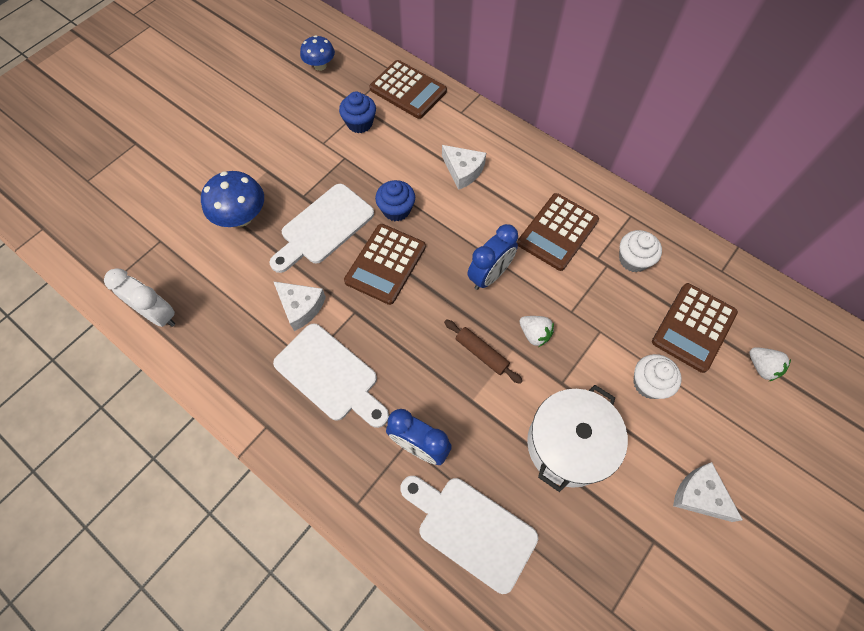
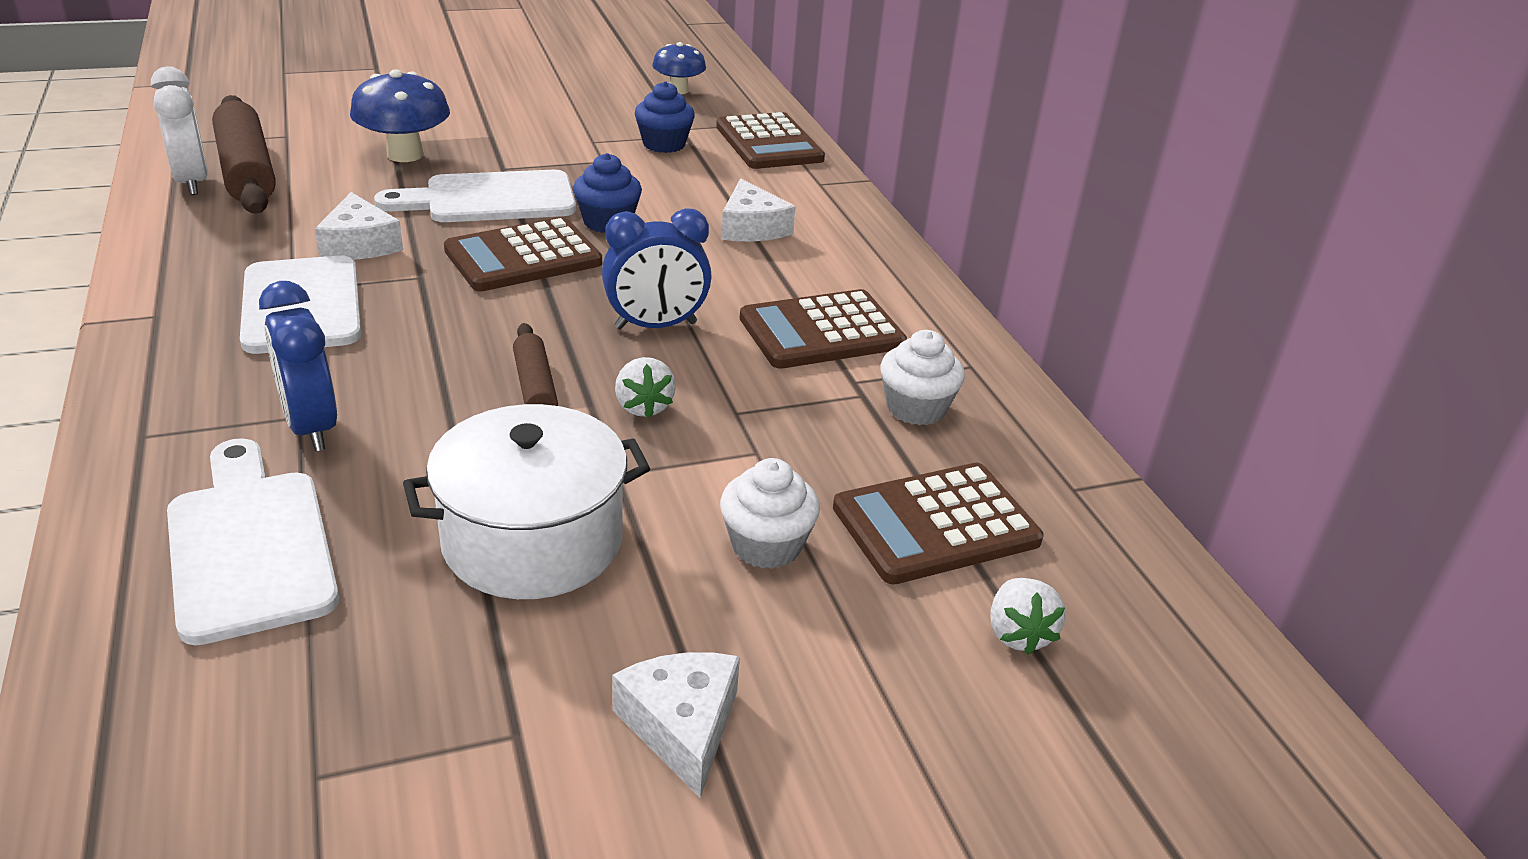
camera: 30 degrees right, 30 degrees down
(176, 286) = (246, 171): none -> brown rolling pin

